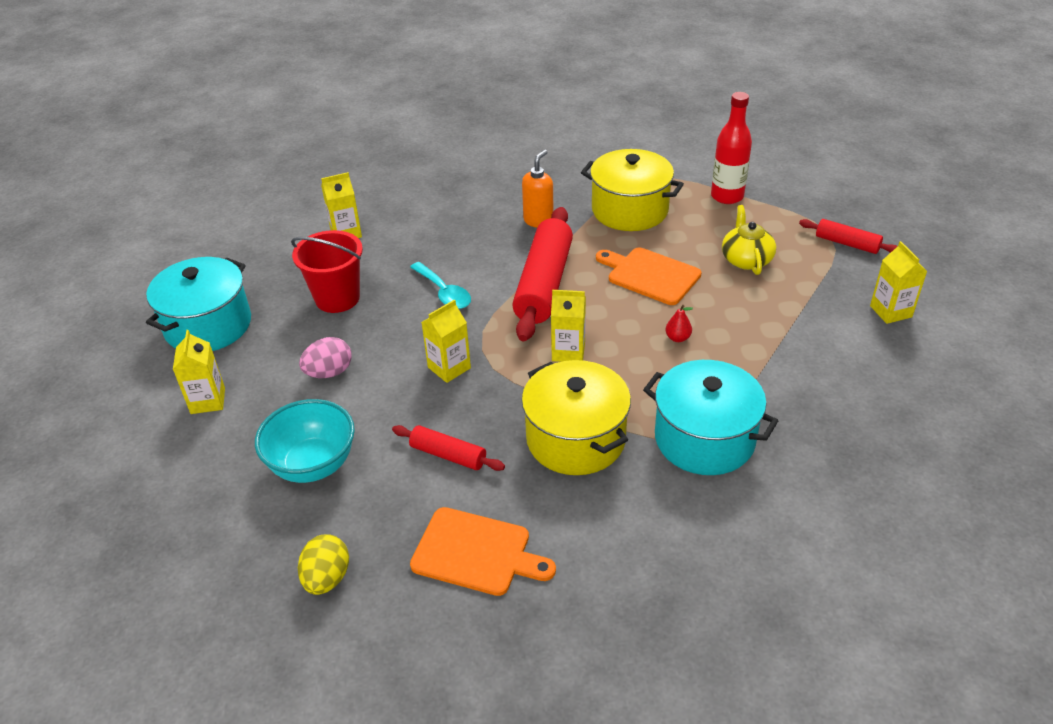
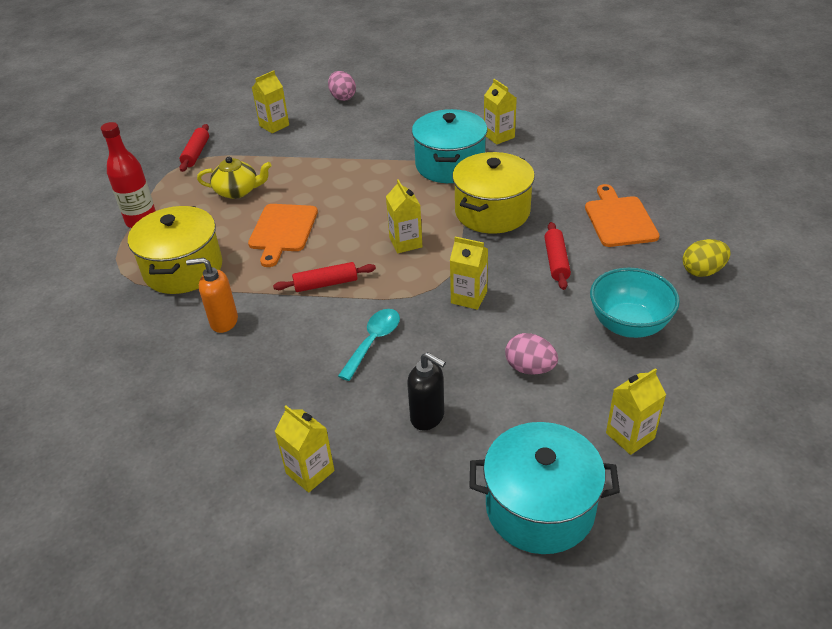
camera: 115 degrees left, 0 degrees up
(337, 298) = (428, 417): red bucket -> black soap dispenser
(543, 284) = (326, 284): red rolling pin -> red rolling pin, size x0.51
(677, 338) = (356, 198): red pear -> none
(746, 259) = (238, 191): yellow teapot -> yellow teapot turned 150 degrees counterclockwise
(754, 518) = (499, 136): none -> yellow carton
(952, 390) = (342, 97): none -> pink egg

